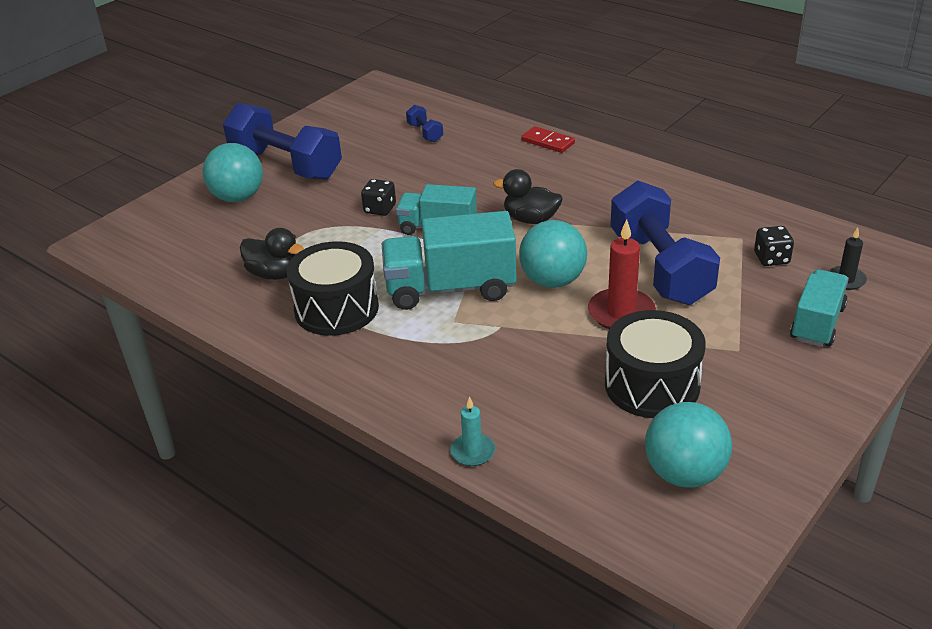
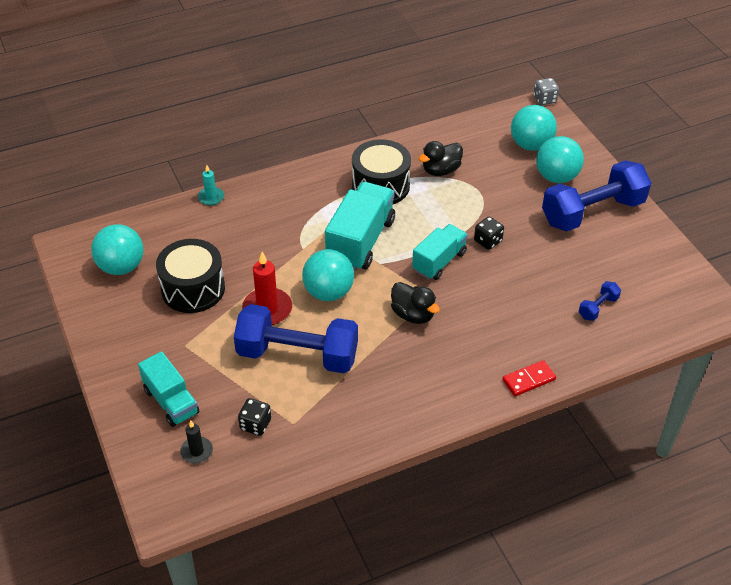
camera: 115 degrees right, 10 degrees up
(80, 242) = (544, 99): none -> grey dice
(185, 227) = (531, 145): none -> turquoise ball
(425, 133) = (598, 307): blue dumbbell -> blue dumbbell turned 45 degrees counterclockwise
(530, 219) = (413, 315): black duck -> black duck turned 90 degrees clockwise

